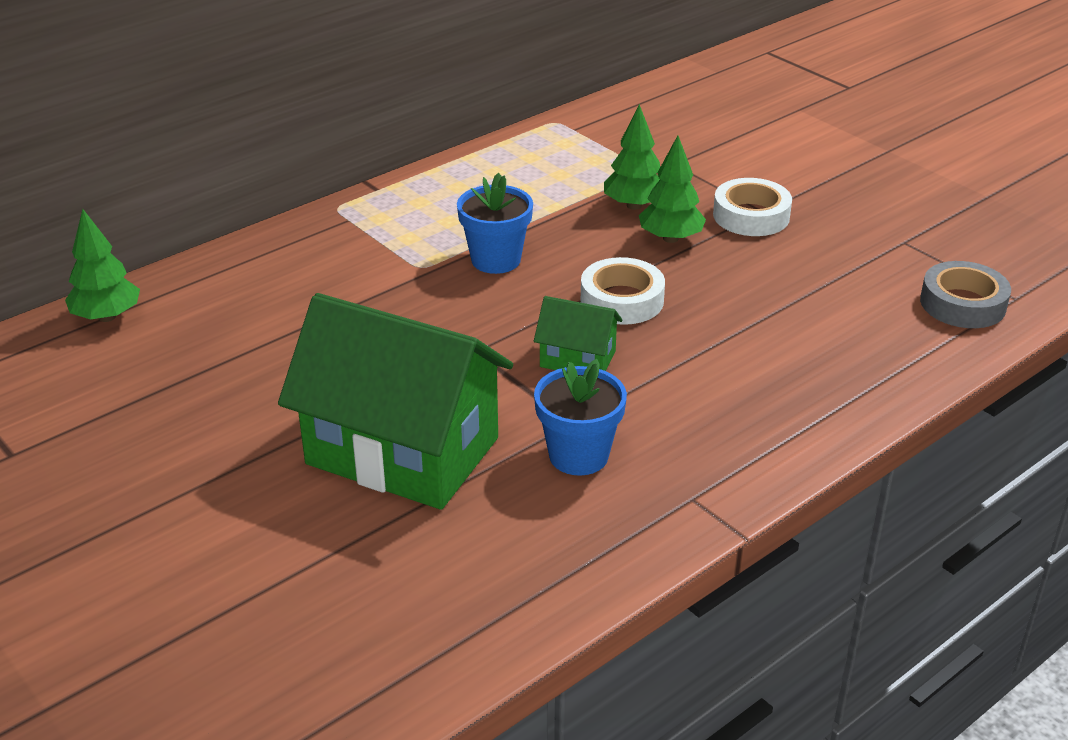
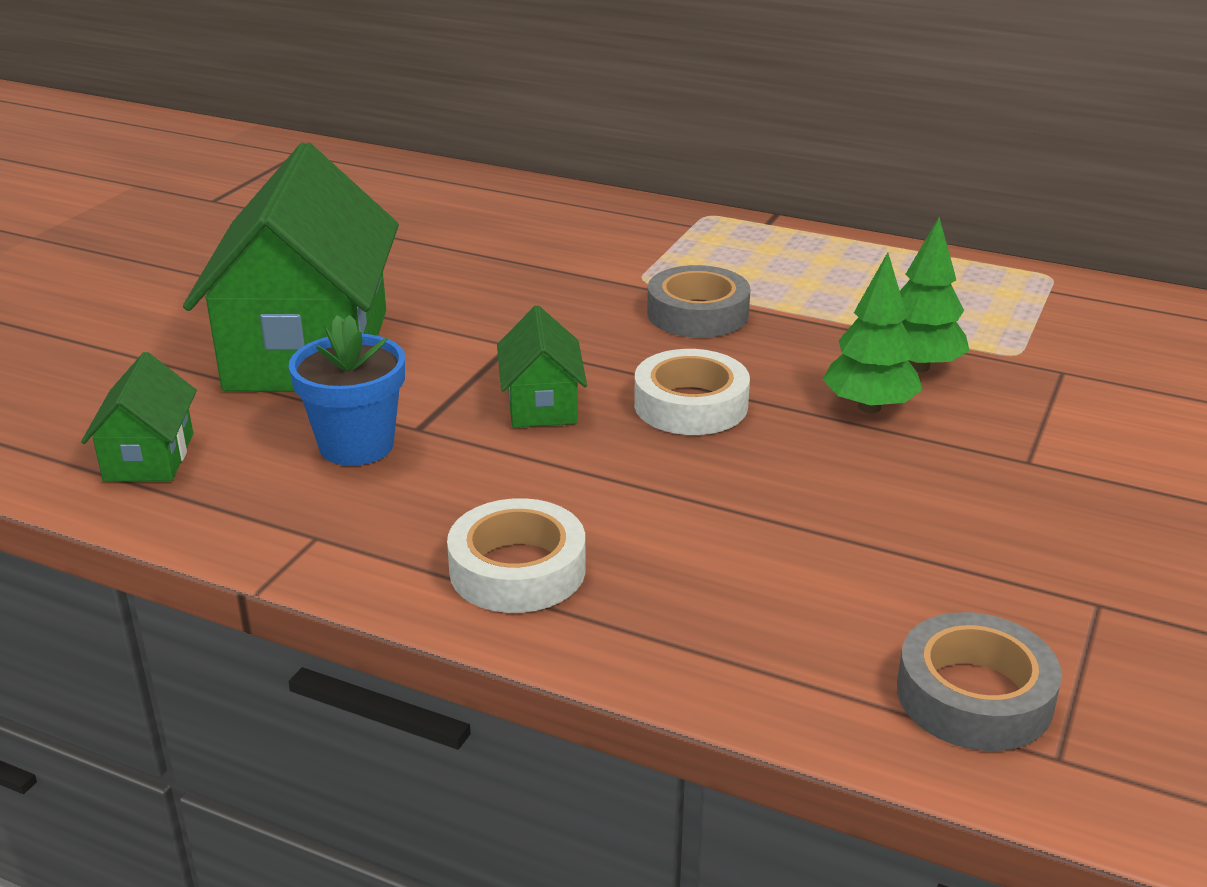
camera: 65 degrees right, 5 degrees down
(107, 317) = (427, 177): green tree -> none
(496, 260) = (697, 313): blue flower pot -> grey tape
(524, 566) = (149, 457): none -> green house
(751, 216) = (1001, 454): white tape -> white tape (517, 569)

